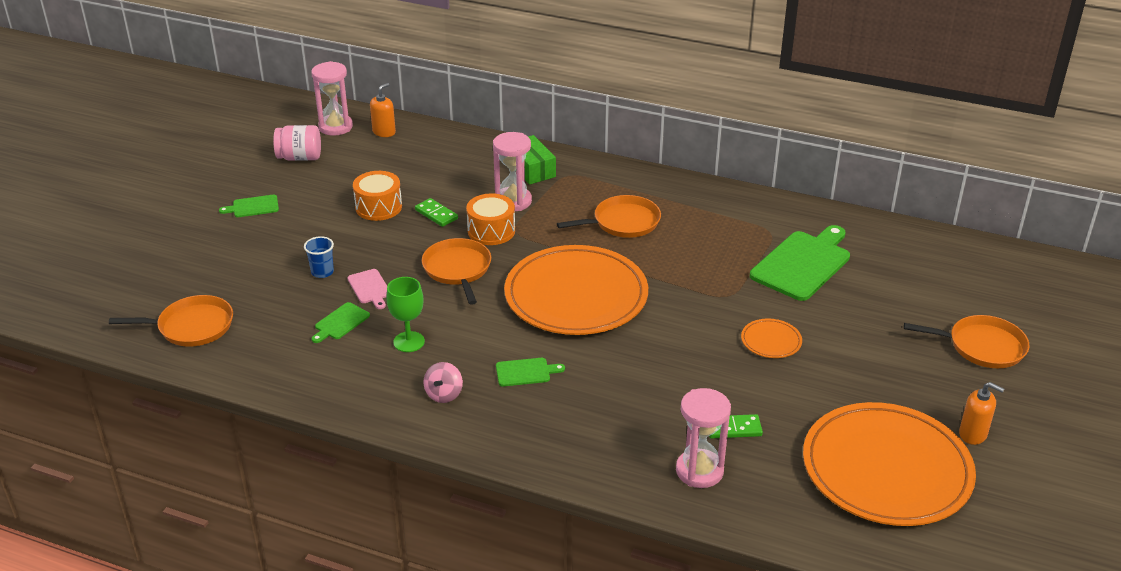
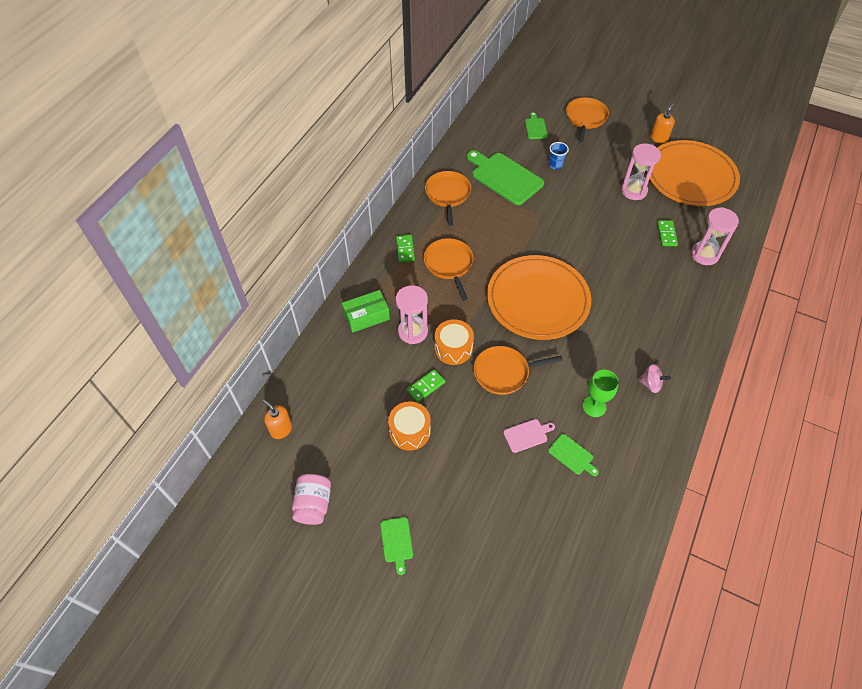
camera: 85 degrees left, 20 degrees up
(191, 326) = (580, 576): orange pan -> orange pan (448, 194)
(322, 272) = (504, 473): blue cup -> blue cup (555, 165)
(335, 127) = (261, 474): pink hourglass -> pink hourglass (633, 191)
(525, 372) = (623, 334): green cutting board -> green cutting board (535, 127)
(640, 188) = (405, 249): none -> green domino
(771, 341) = (584, 205): orange plate -> none

